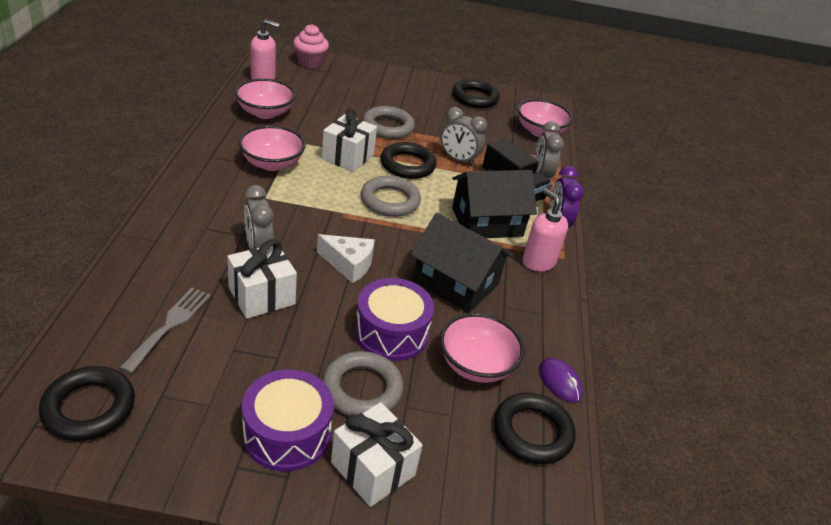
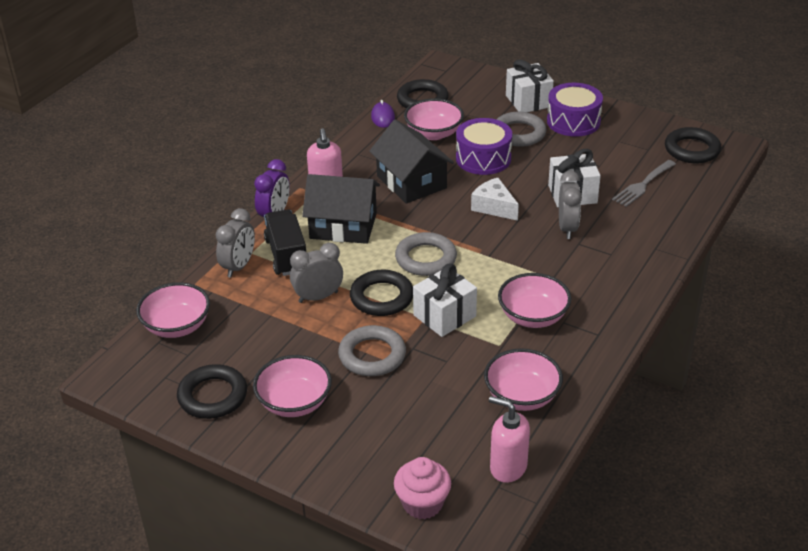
camera: 150 degrees left, 0 degrees up
(420, 98) = (294, 403): none -> pink bowl
(458, 160) = (318, 297): grey clock -> grey clock turned 75 degrees counterclockwise

